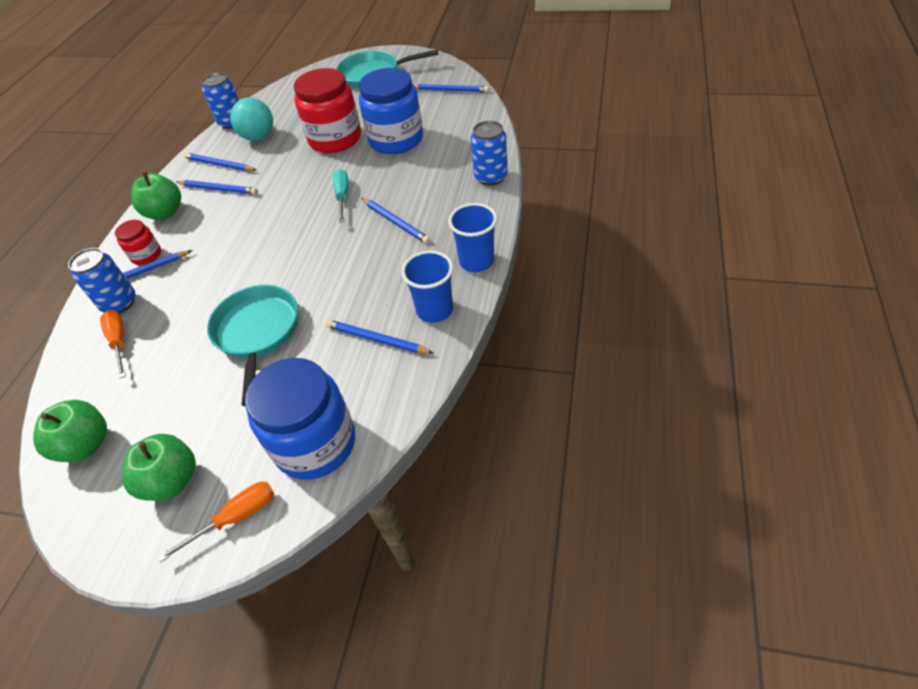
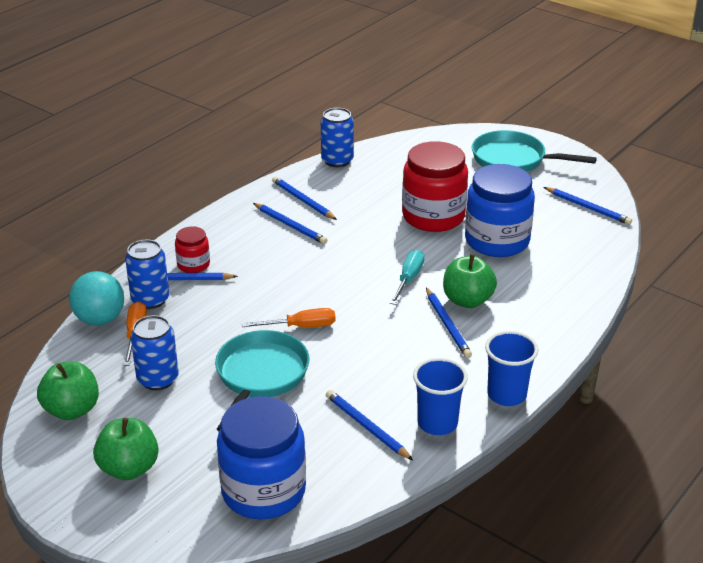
camera: 20 degrees right, 15 degrees down
(165, 212) = (229, 230): green apple -> green apple (467, 300)
(235, 518) = (167, 520): orange screwdriver -> orange screwdriver (300, 327)
(259, 137) = (356, 186): turquoise ball -> turquoise ball (100, 319)
(490, 177) = (574, 317): blue can -> blue can (158, 379)

